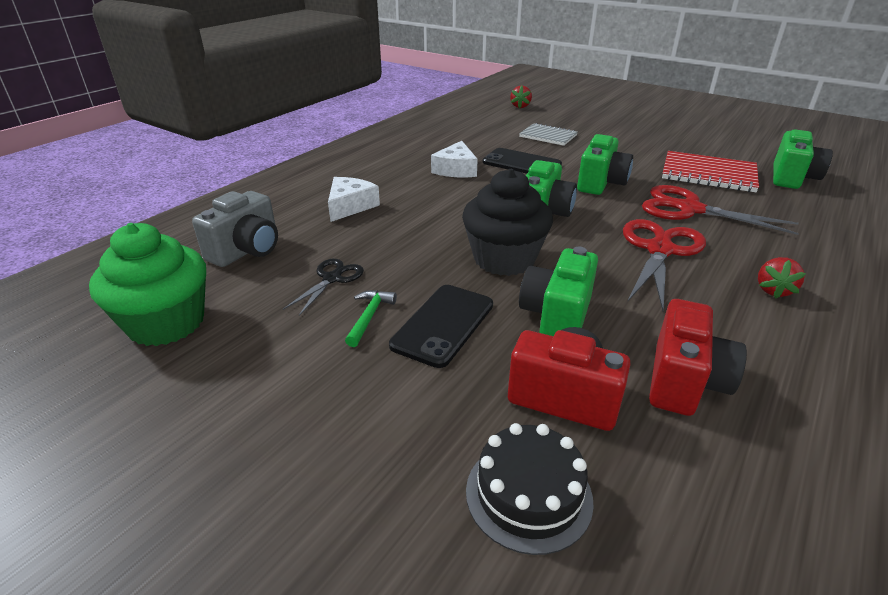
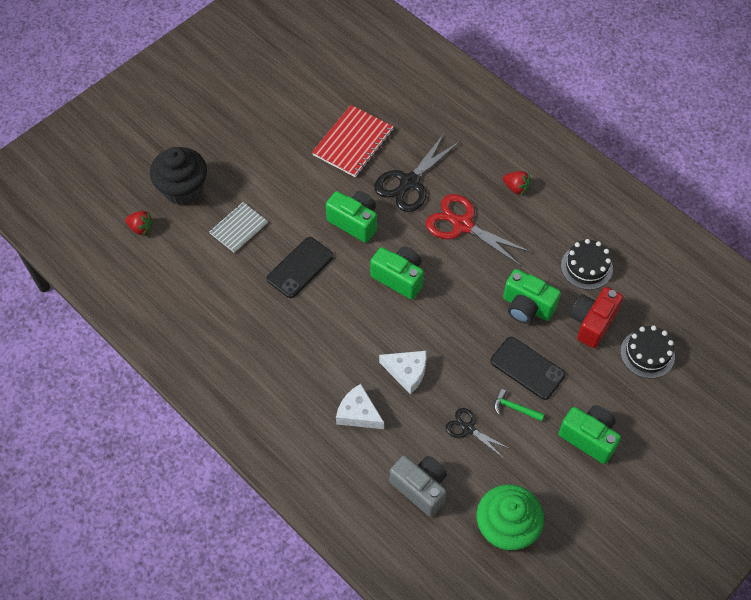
camera: 80 degrees left, 25 degrees up
(456, 169) = (301, 322): white cheese -> white cheese (407, 372)
(504, 259) = (459, 319): black cupcake -> black cupcake (183, 189)
(684, 382) = (586, 267): red camera -> black cake
(689, 209) = (409, 182): red scissors -> black scissors
(792, 178) = (372, 94): green camera -> green camera (589, 438)

